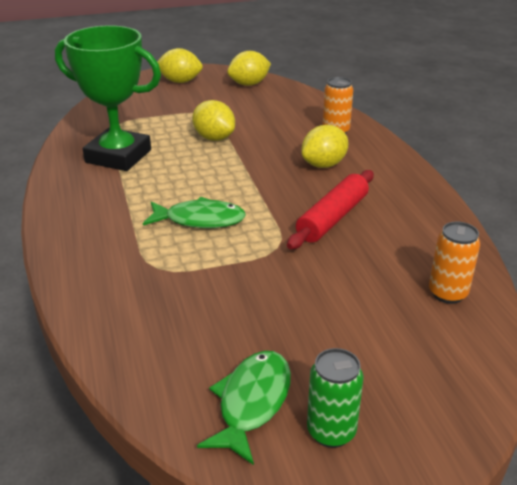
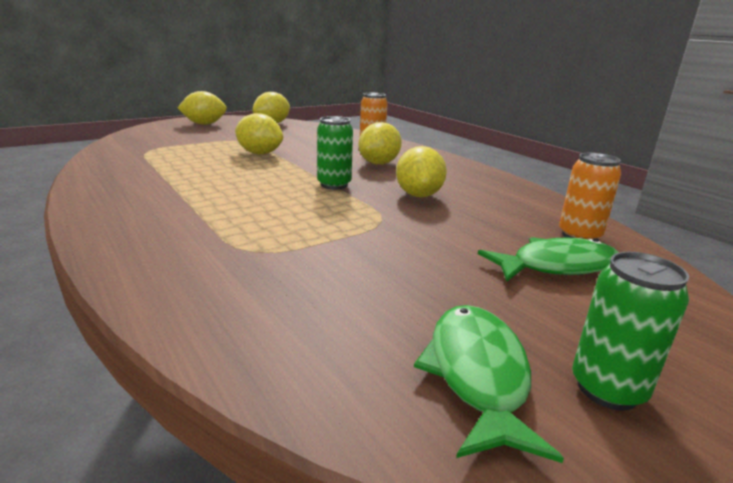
camera: 20 degrees left, 10 degrees down
(118, 156) = (160, 170): green trophy -> none
(200, 220) = (281, 207): green fish -> green fish (556, 266)
(261, 194) = (334, 185): none -> green can
(332, 218) = (418, 195): red rolling pin -> yellow lemon

